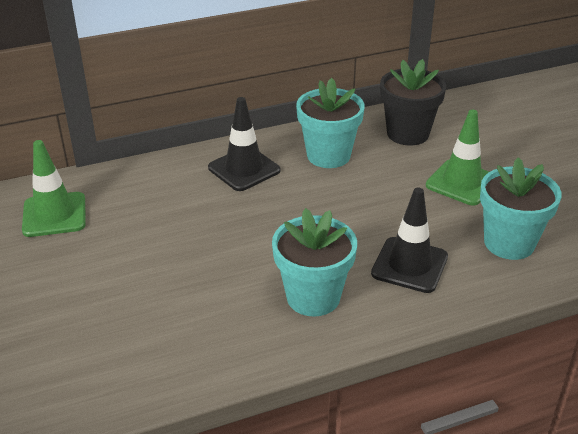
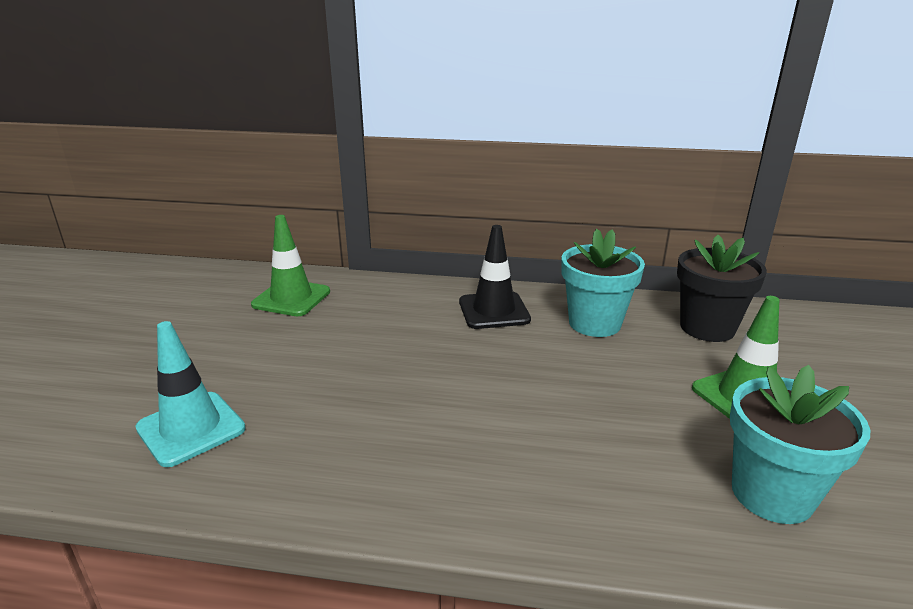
camera: 30 degrees right, 10 degrees down
(98, 354) = (191, 428): none -> turquoise traffic cone
(313, 297) = (453, 459): turquoise flower pot -> none
(409, 265) = (603, 469): black traffic cone -> none

